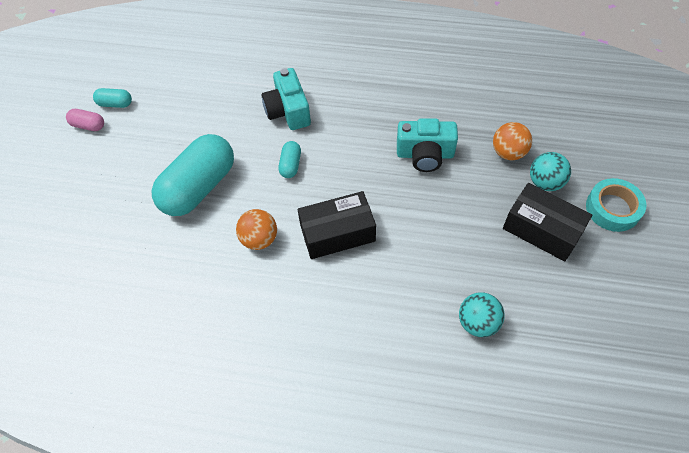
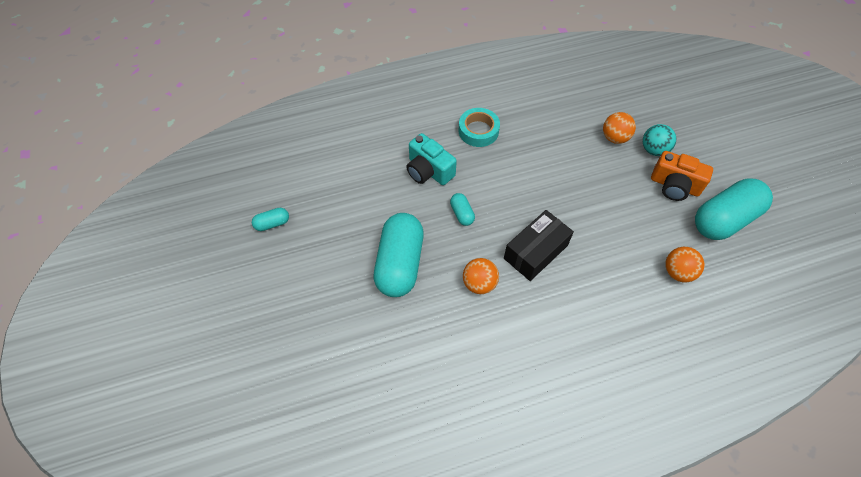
camera: 30 degrees left, 0 degrees up
(88, 125) = (261, 253): pink capsule -> none
(425, 154) = (557, 163): turquoise camera -> none
(478, 322) = (678, 272): turquoise ball -> orange ball
(542, 230) = (674, 186): black box -> orange camera
(576, 291) = (724, 219): none -> turquoise capsule
(612, 208) = (709, 150): turquoise tape -> turquoise tape (478, 131)

